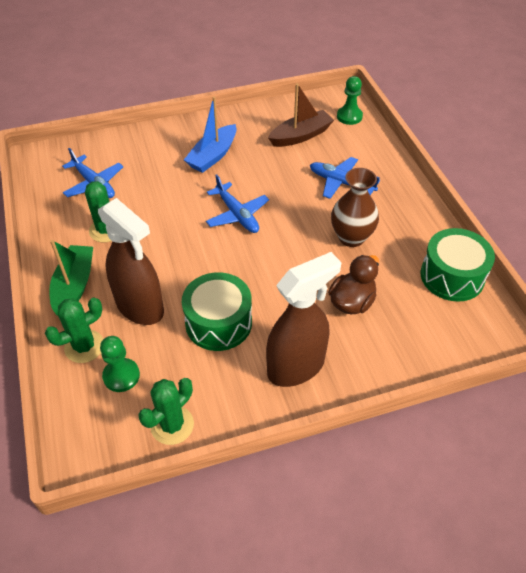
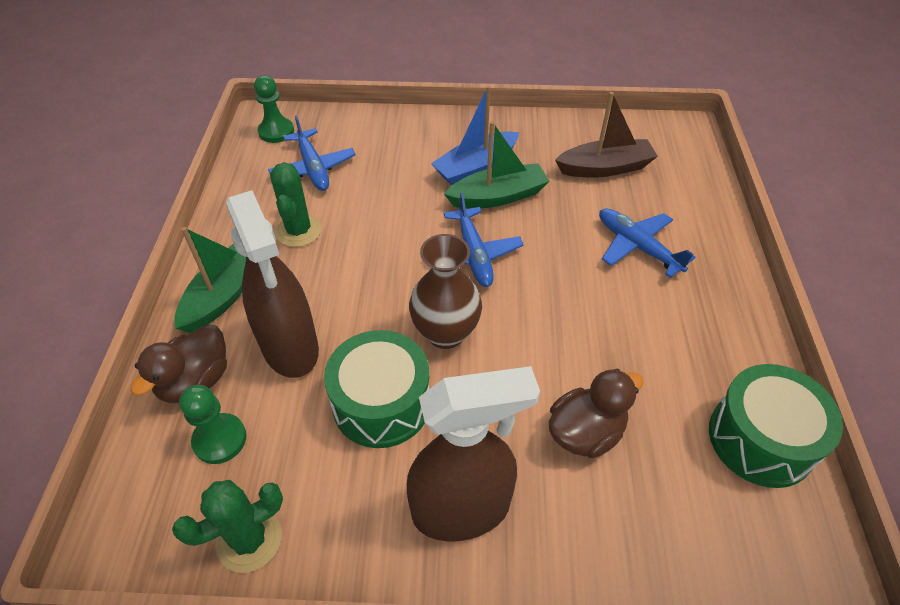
camera: 20 degrees right, 0 degrees up
(84, 346) = (195, 381): green cactus -> brown duck
(237, 172) = (498, 196): none -> green boat
(349, 116) = (684, 157): green pawn -> green pawn (276, 132)
(351, 237) = (622, 331): brown vase -> brown vase (445, 333)

